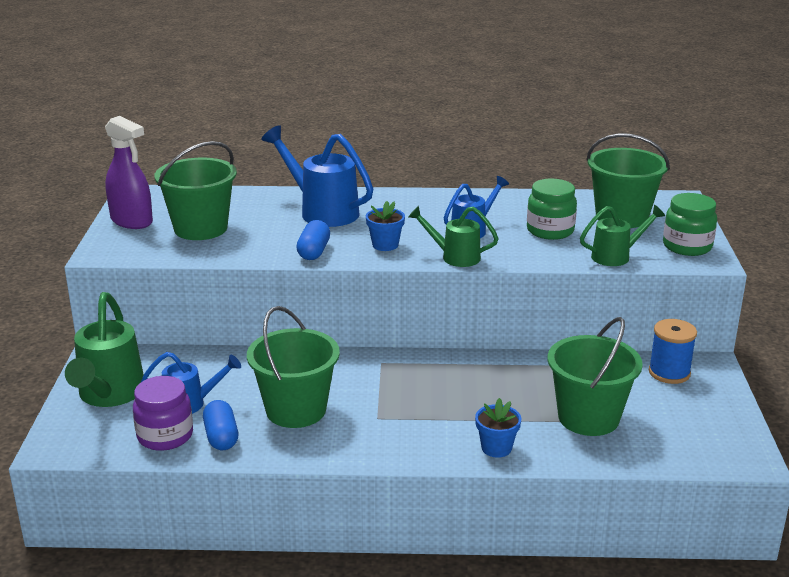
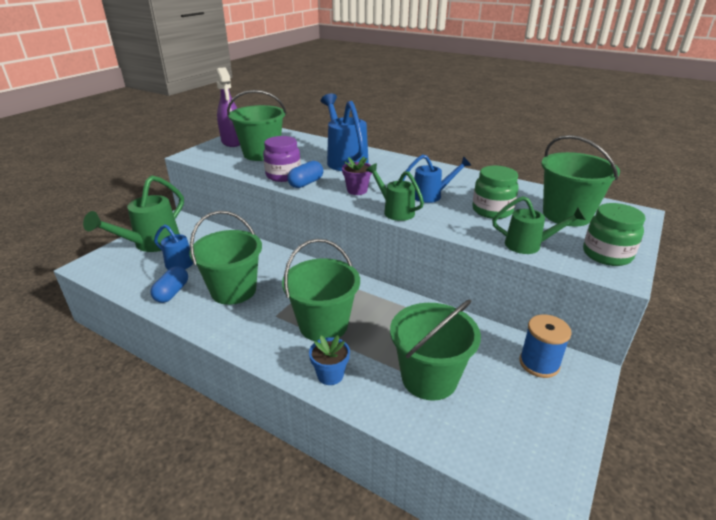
camera: 30 degrees right, 5 degrees up
(165, 436) = (145, 280): purple jar -> purple jar (283, 175)
(385, 245) = (357, 190): blue flower pot -> purple flower pot
(439, 409) = (323, 325): none -> green bucket

